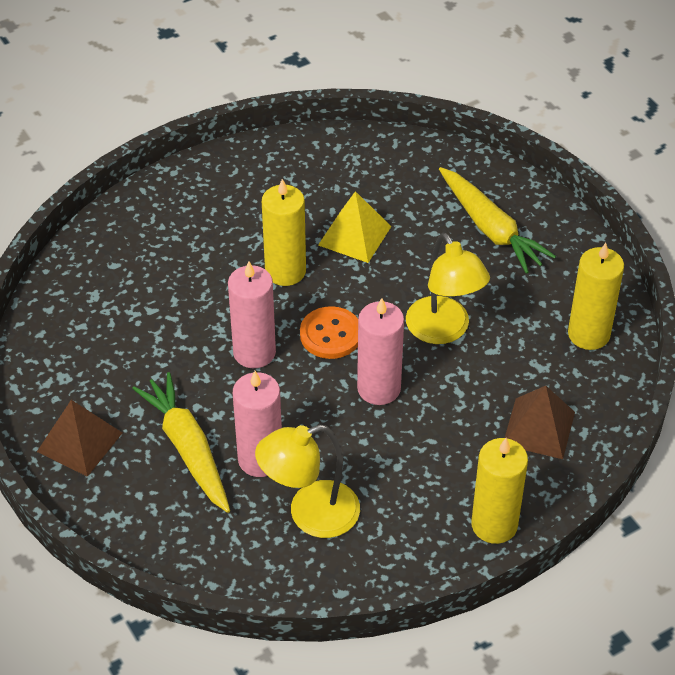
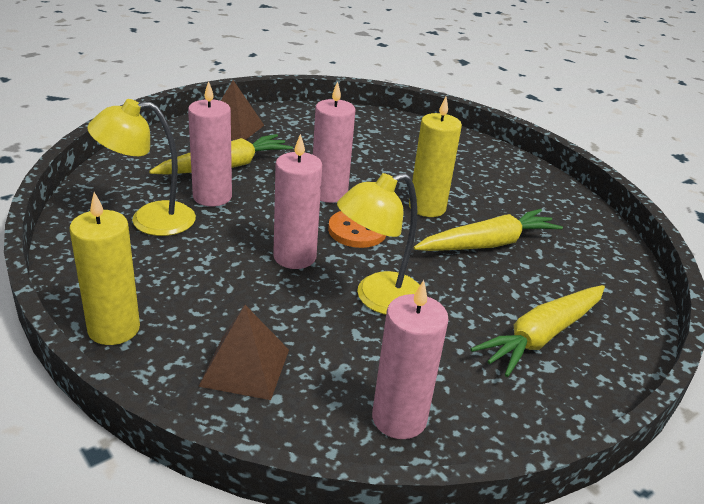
camera: 80 degrees right, 15 degrees down
(310, 514) = (149, 220): yellow lamp -> yellow lamp turned 75 degrees counterclockwise
(354, 235) = (488, 244): yellow pyramid -> yellow carrot
(588, 334) = (399, 418): yellow candle -> pink candle

